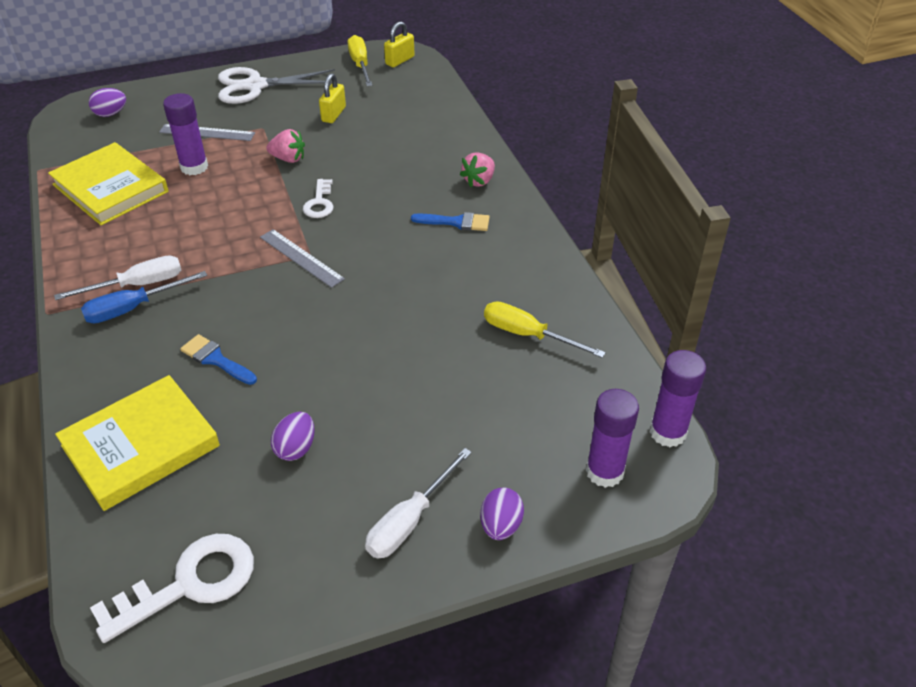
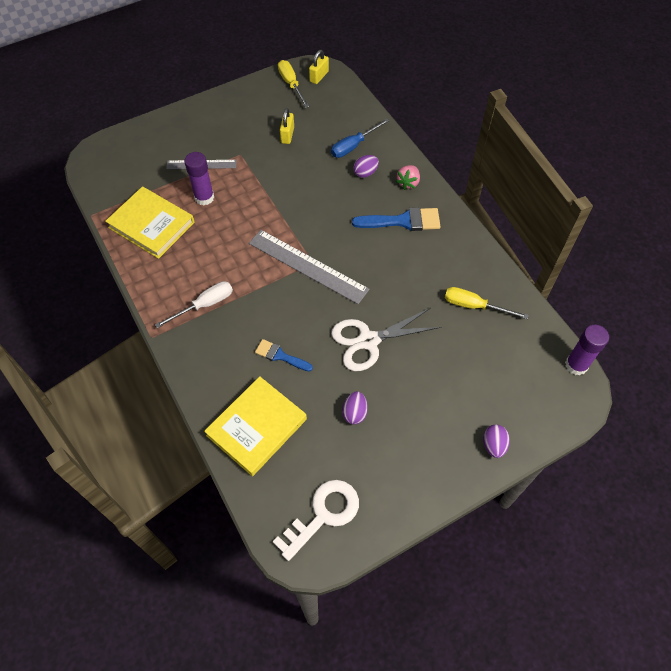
camera: 10 degrees left, 15 degrees up
(111, 114) = (123, 156): purple egg -> purple egg (365, 173)
(133, 308) = (209, 324): blue screwdriver -> blue screwdriver (353, 146)
(255, 86) = (220, 115): white scissors -> white scissors (368, 341)
(288, 159) = (269, 181): pink strawberry -> none
(301, 258) = (308, 266): grey ruler -> grey ruler, size x1.74
(319, 203) = (304, 217): white key -> none
(409, 520) = (439, 451): white screwdriver -> none
(456, 222) = (403, 221): blue brush -> blue brush, size x1.62
(604, 472) = (545, 398): purple glue stick -> none

